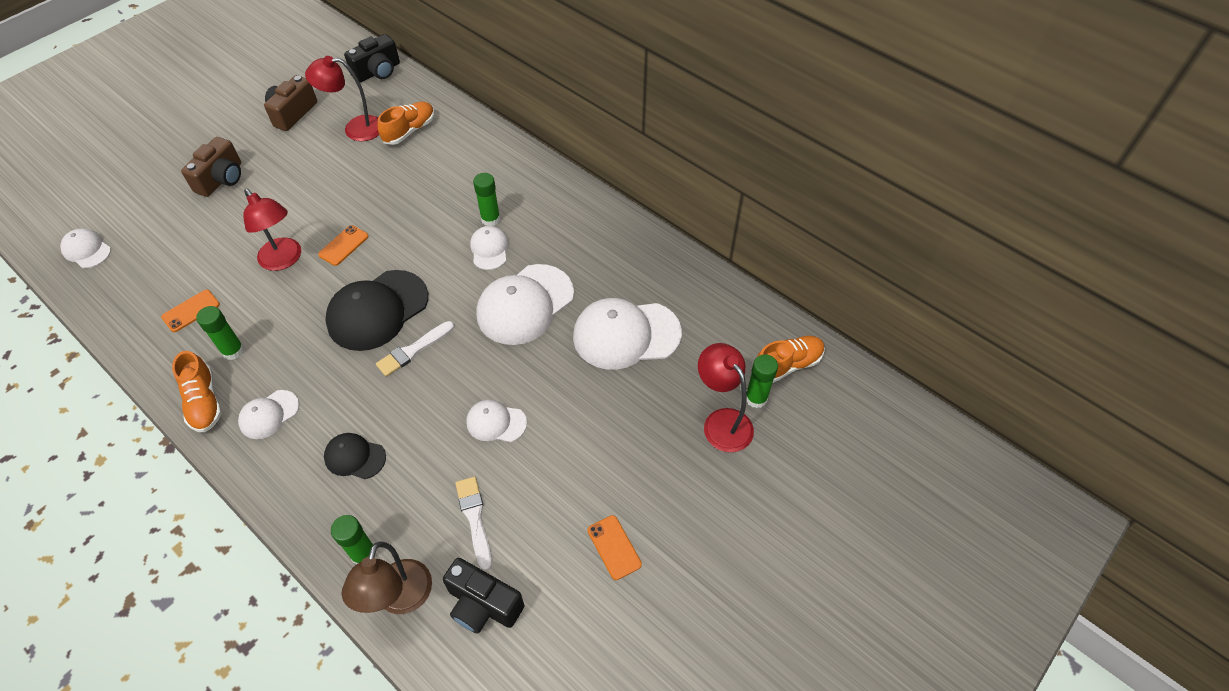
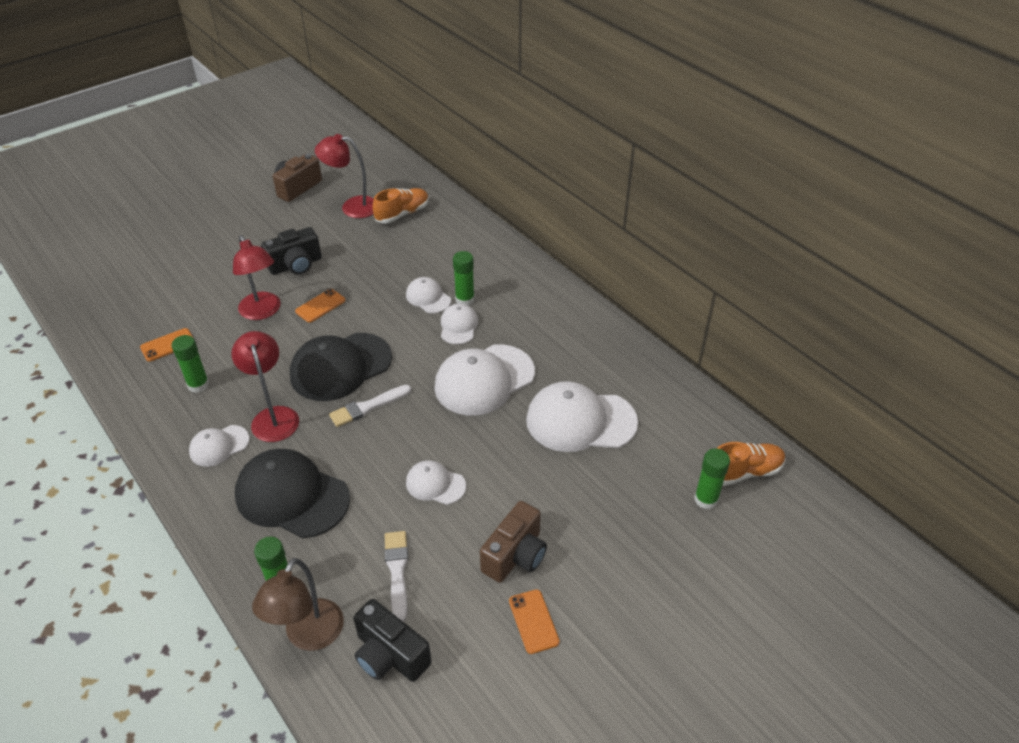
camera: 10 degrees right, 10 degrees down
(87, 250) = (87, 282): white cap -> white cap (428, 297)
(204, 402) = (162, 426): orange shoe -> none
(222, 179) = (221, 236): brown camera -> brown camera (515, 555)
(355, 457) = (292, 496): black cap -> black cap, size x1.91
(378, 72) = (383, 161): black camera -> black camera (296, 265)
(722, 421) = (666, 516): red lamp -> red lamp (273, 416)

